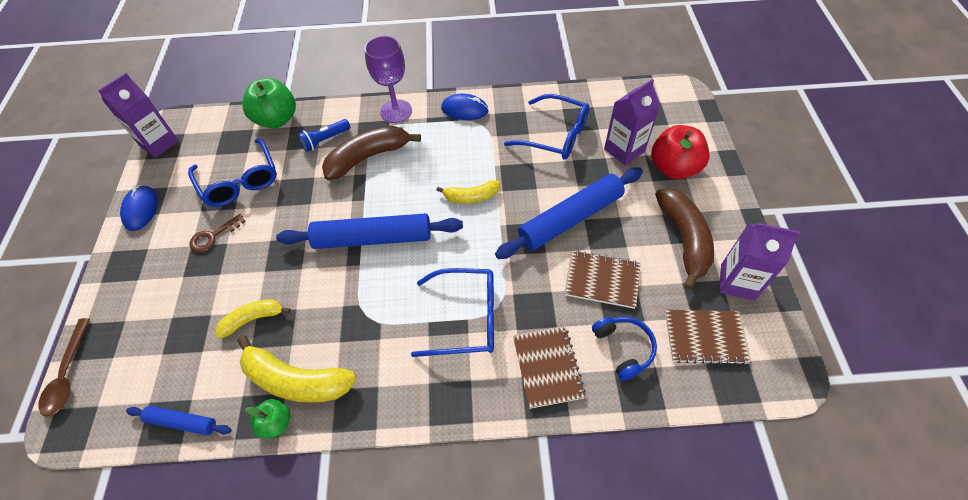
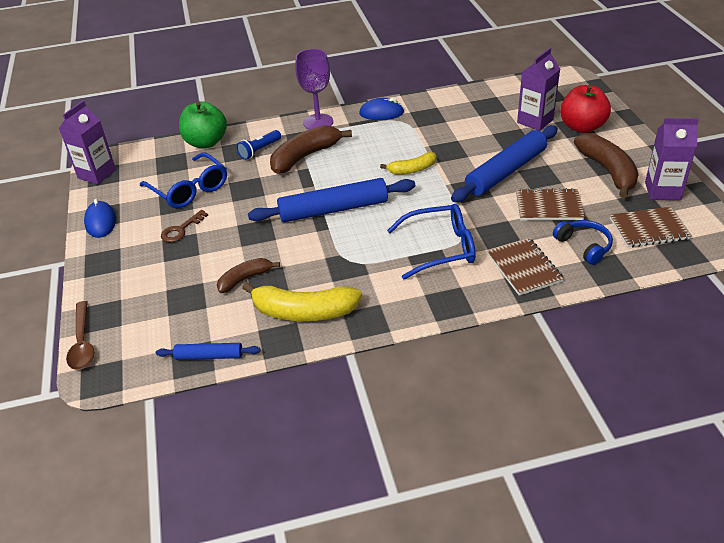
camera: 10 degrees left, 15 degrees down
(253, 319) = (245, 279): yellow banana -> brown banana
(276, 423) = (297, 342): green apple -> none
(555, 135) = (470, 119): blue glasses -> none

